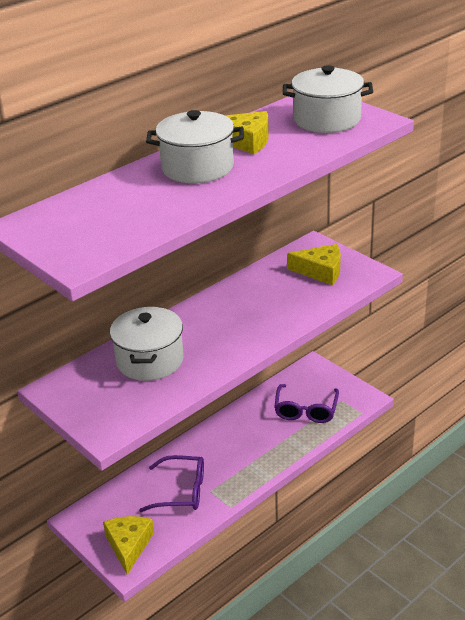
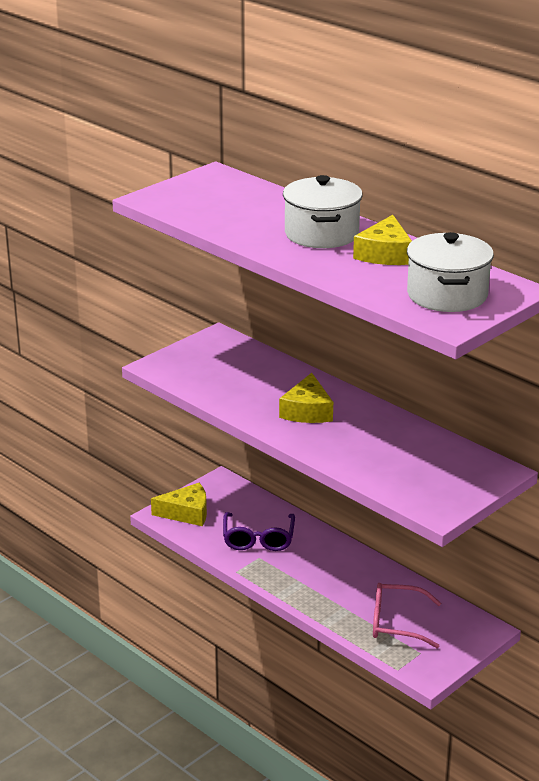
camera: 85 degrees right, 5 degrees down
(150, 360) = (259, 379): white pot -> none
(306, 410) = (396, 623): purple glasses -> pink glasses
(321, 271) = (436, 475): yellow cheese -> yellow cheese (307, 411)

